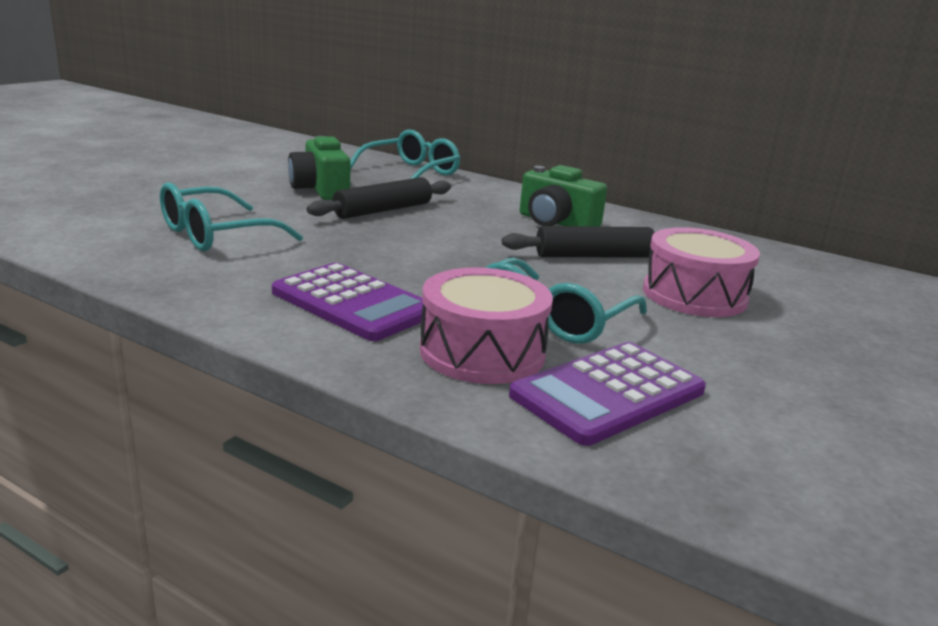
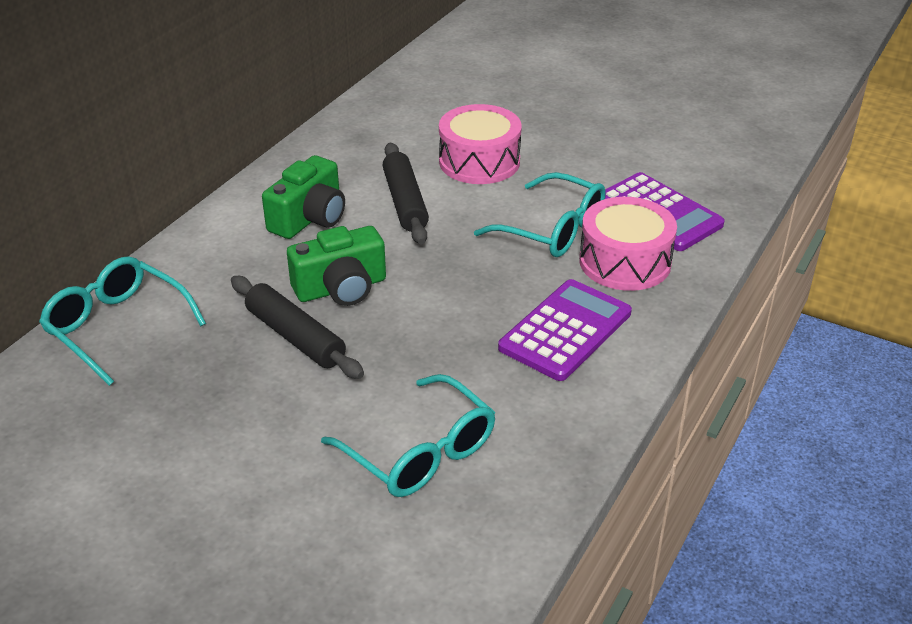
camera: 90 degrees left, 15 degrees up
(320, 189) = (216, 398): green camera -> green camera (341, 288)

